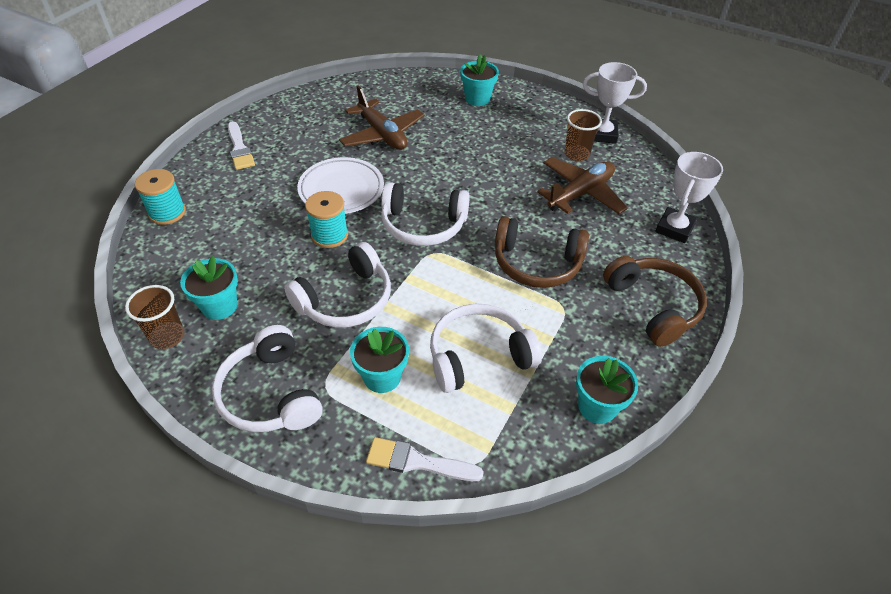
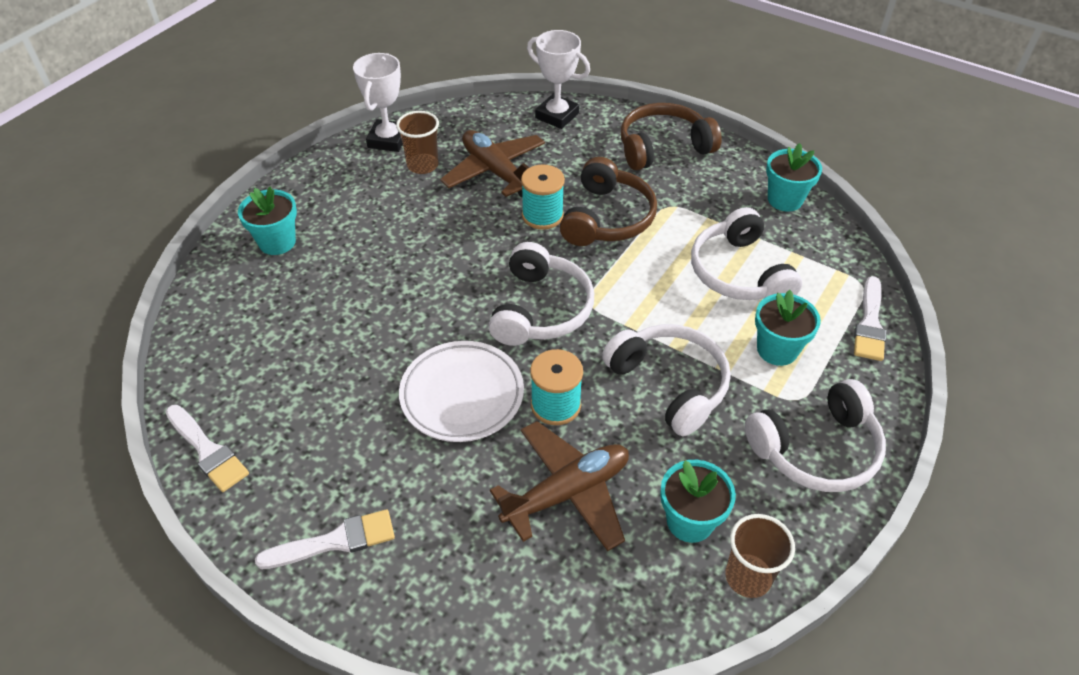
camera: 85 degrees left, 0 degrees up
(167, 213) = (492, 629): turquoise spool -> turquoise spool (542, 215)
(308, 98) = (208, 451): none -> white brush
(382, 134) = (339, 349): brown plane -> brown plane (567, 493)

